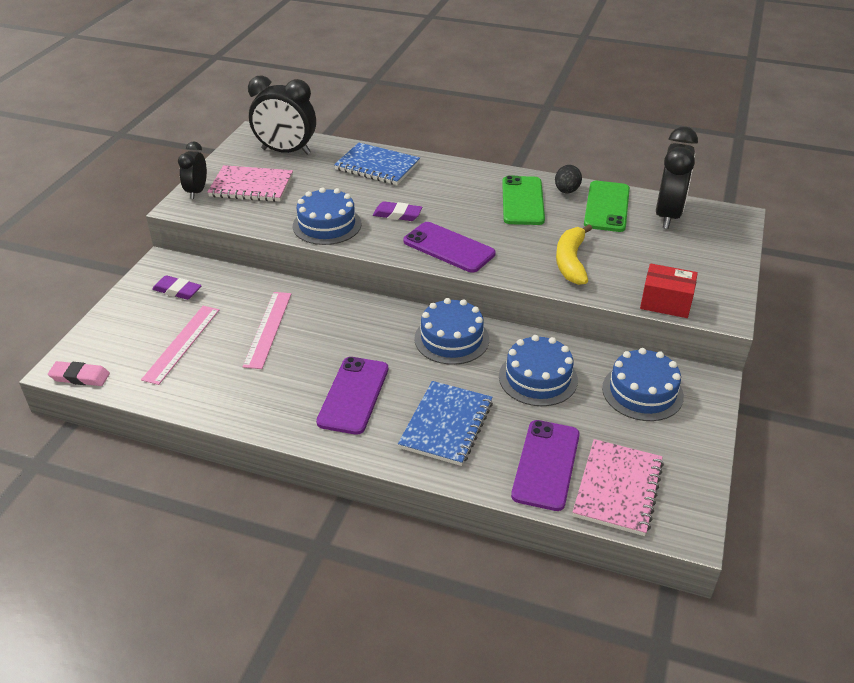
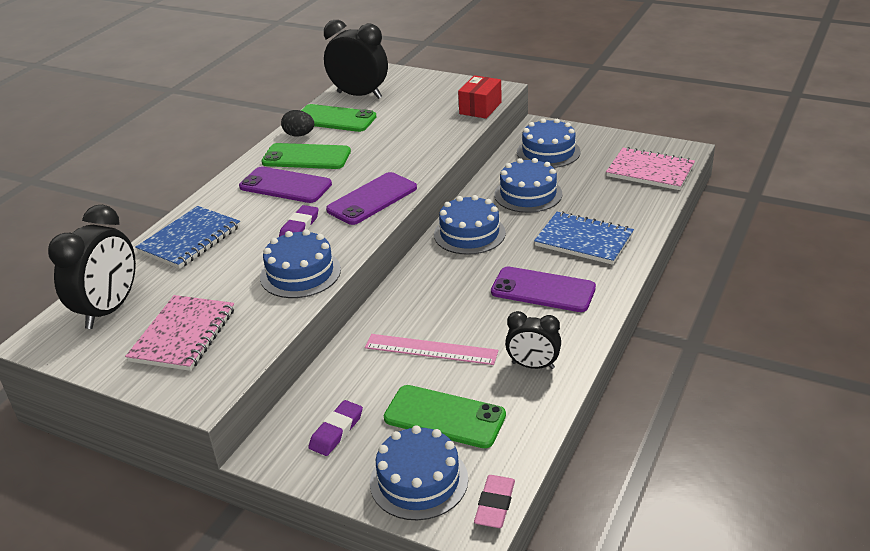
camera: 80 degrees left, 5 degrees down
(115, 336) = (419, 480): none -> blue cake
(182, 343) = (444, 417): pink ruler -> green phone
(197, 191) = (170, 384): black clock -> black clock (533, 365)
(546, 464) = (627, 197): purple phone -> purple phone (285, 186)
(571, 262) = (414, 141): yellow banana -> none

